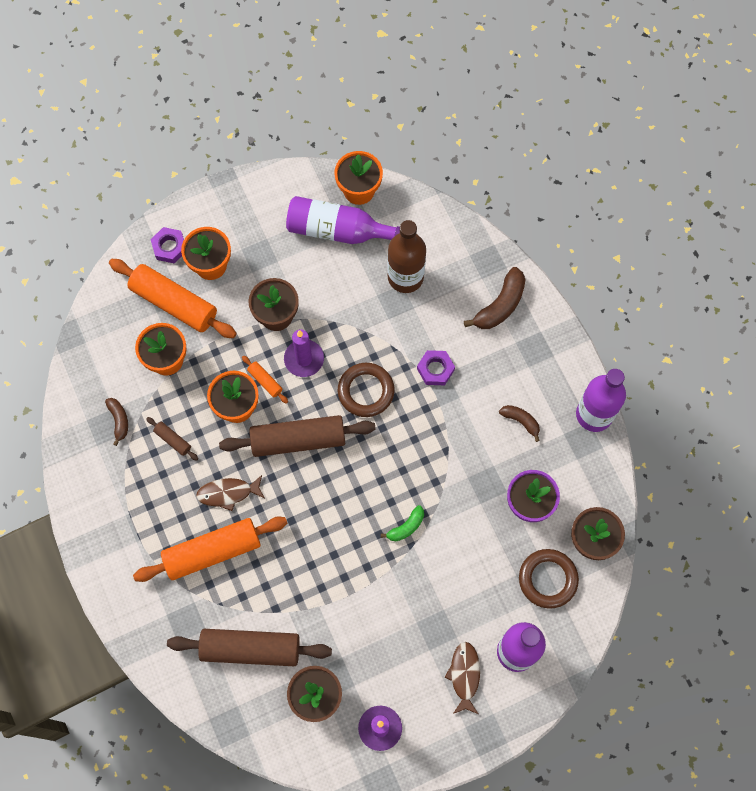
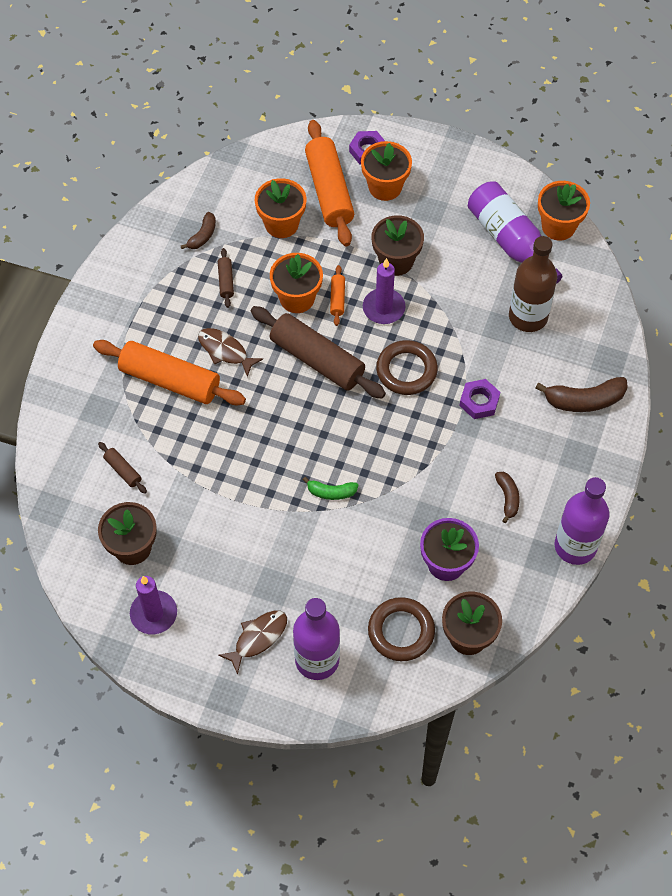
camera: 45 degrees right, 10 degrees down
(250, 649) = (123, 470): brown rolling pin -> brown rolling pin, size x0.44

